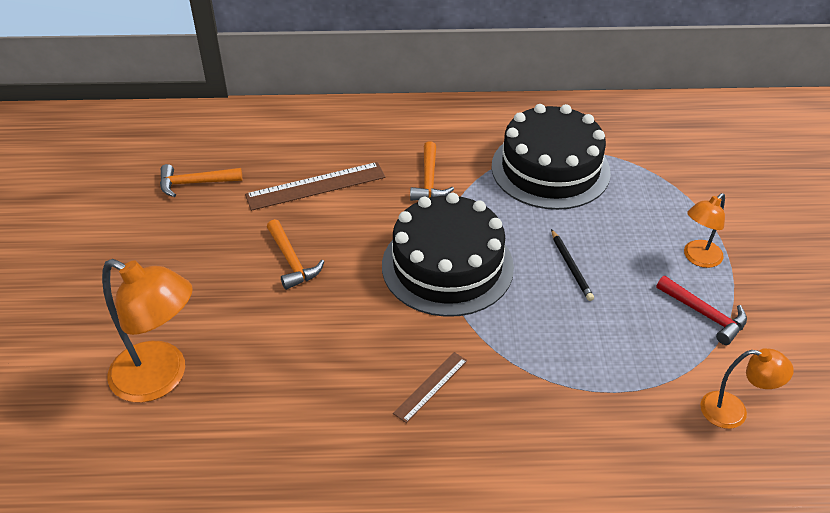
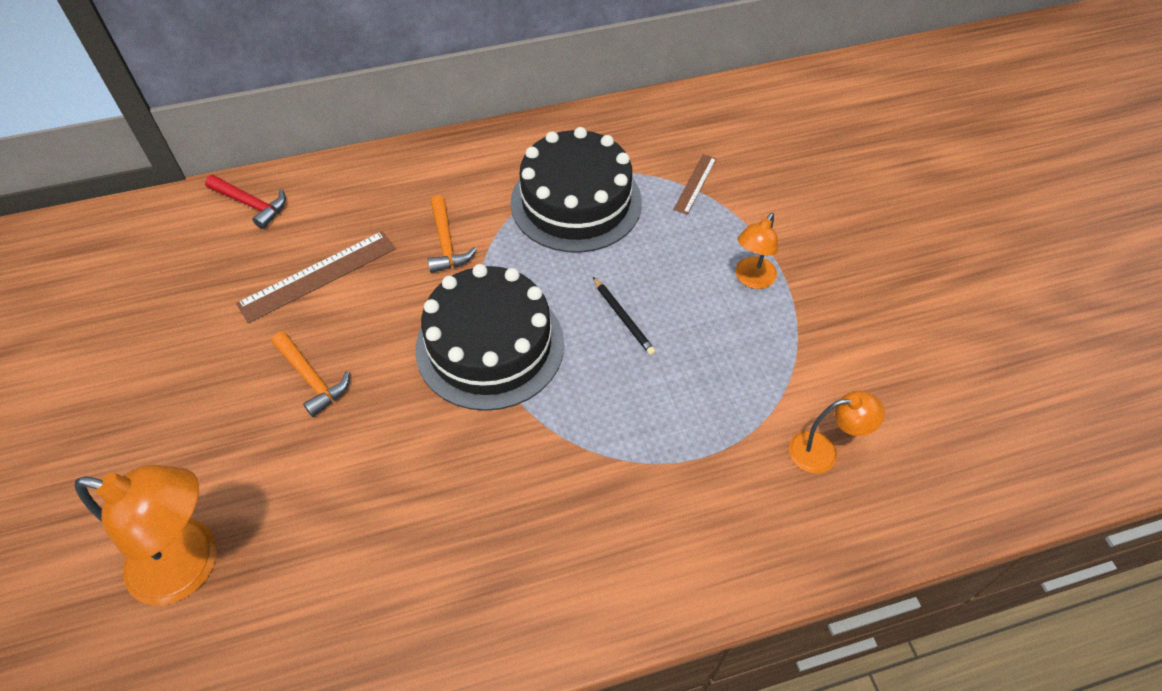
camera: 15 degrees left, 10 degrees up
(195, 183) = (172, 301): orange hammer -> none
(430, 386) = (504, 499): brown ruler -> brown ruler (695, 183)
(704, 314) = (771, 344): red hammer -> red hammer (251, 204)

